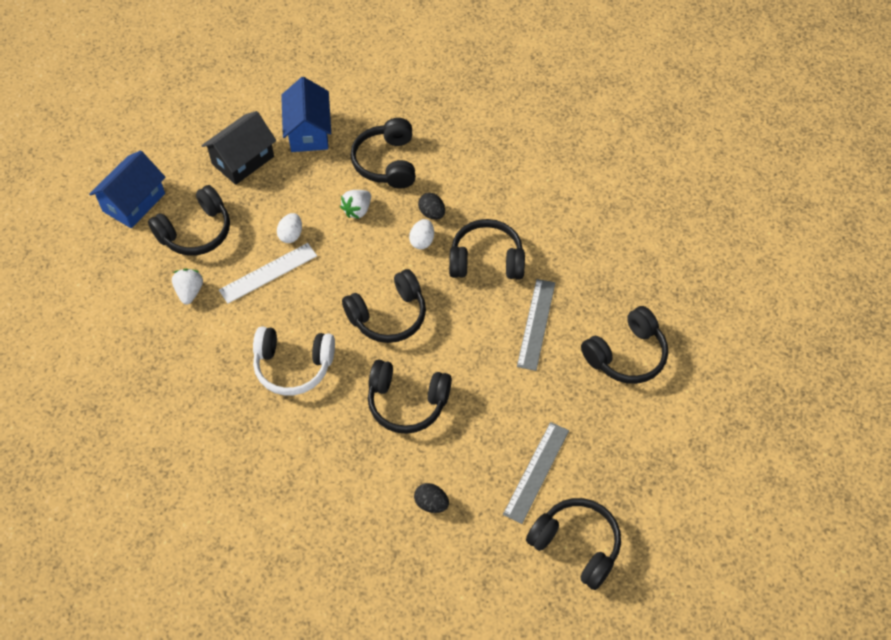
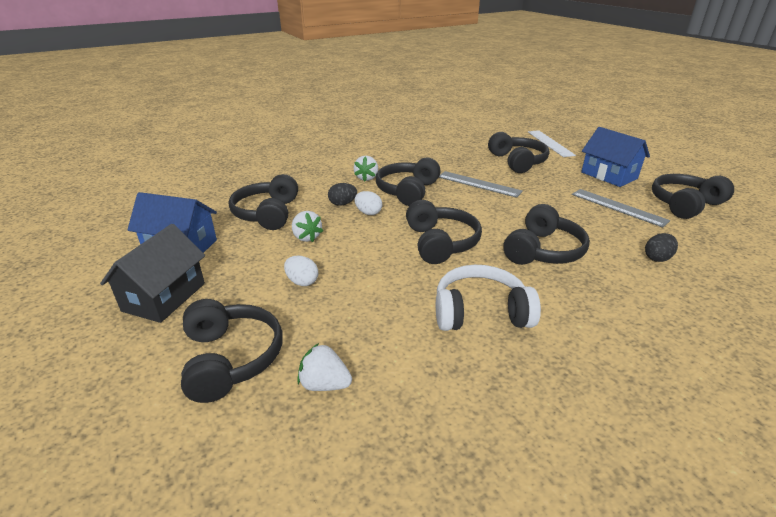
camera: 70 degrees left, 25 degrees down
(134, 202) = (113, 420): blue house -> blue house (609, 175)
(243, 160) = (164, 297): black house -> black house turned 45 degrees clockwise
(268, 273) = (341, 307): white ruler -> white ruler (550, 143)
(293, 366) = (480, 312): white headphones -> white headphones turned 120 degrees counterclockwise
(387, 162) = (267, 213): black headphones -> black headphones turned 75 degrees clockwise
(502, 213) = (366, 178): none -> white strawberry

